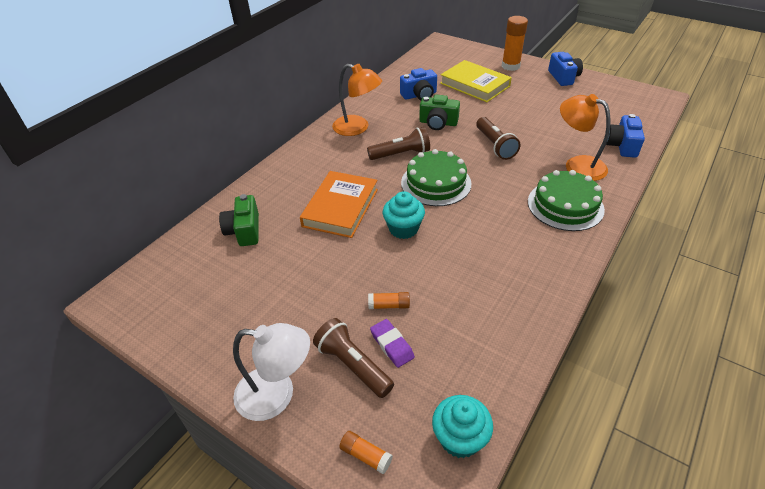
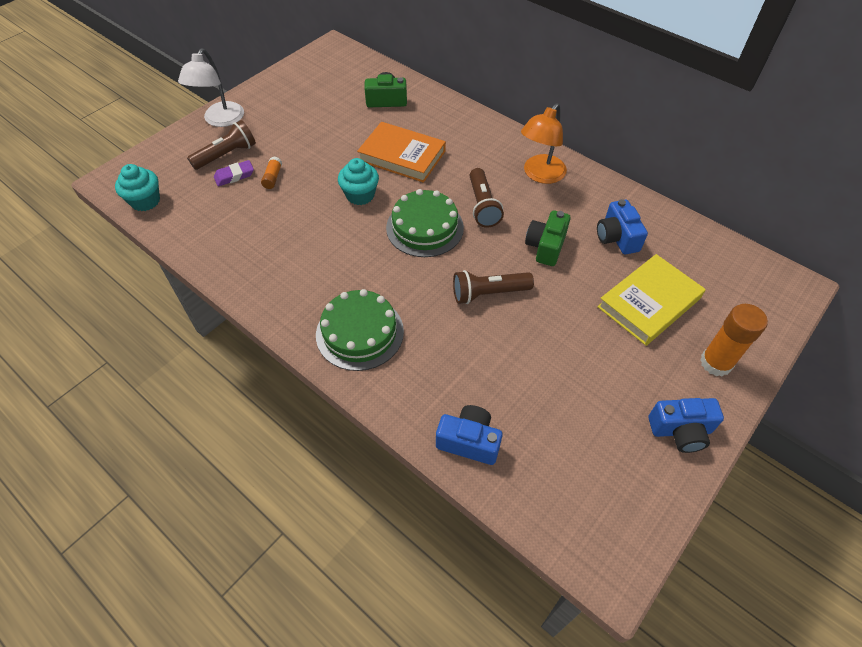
camera: 95 degrees right, 10 degrees up
(366, 455) = (158, 157): orange glue stick -> none
(577, 165) = (432, 370): orange lamp -> none

